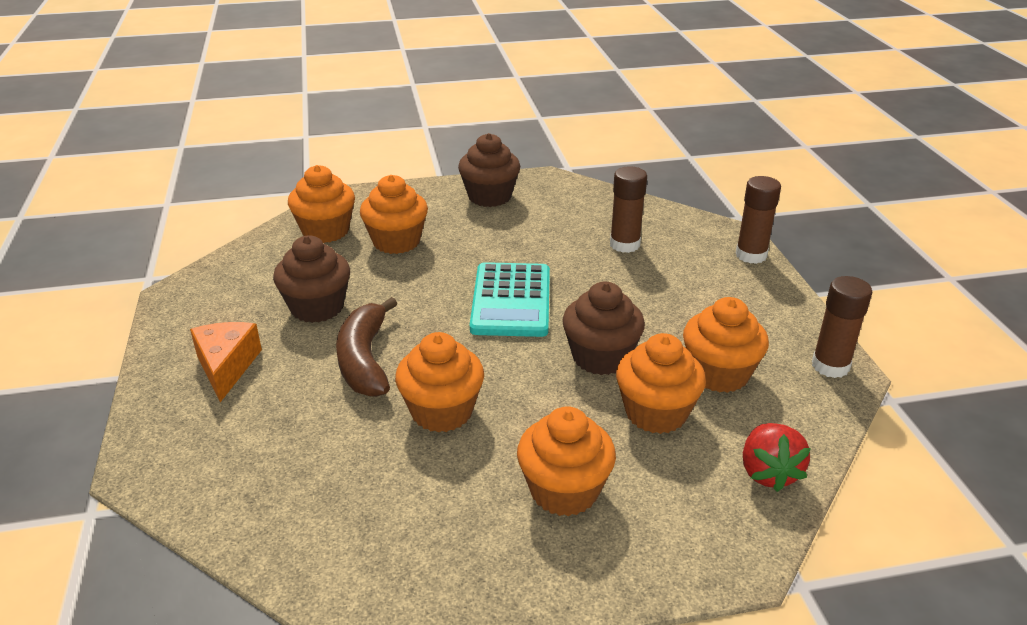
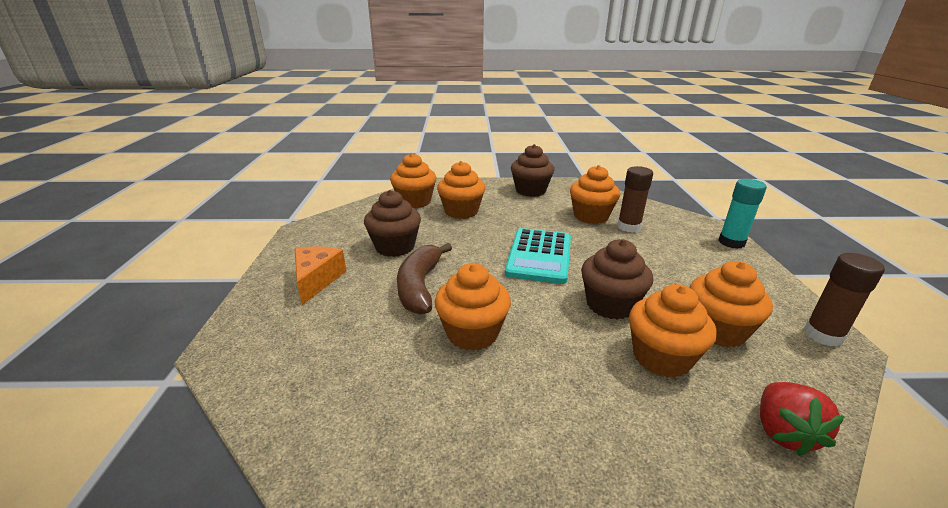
camera: 10 degrees right, 5 degrees down
(564, 491) = (574, 421): orange cupcake -> orange cupcake (591, 216)
(751, 255) = (731, 242): brown glue stick -> turquoise glue stick

